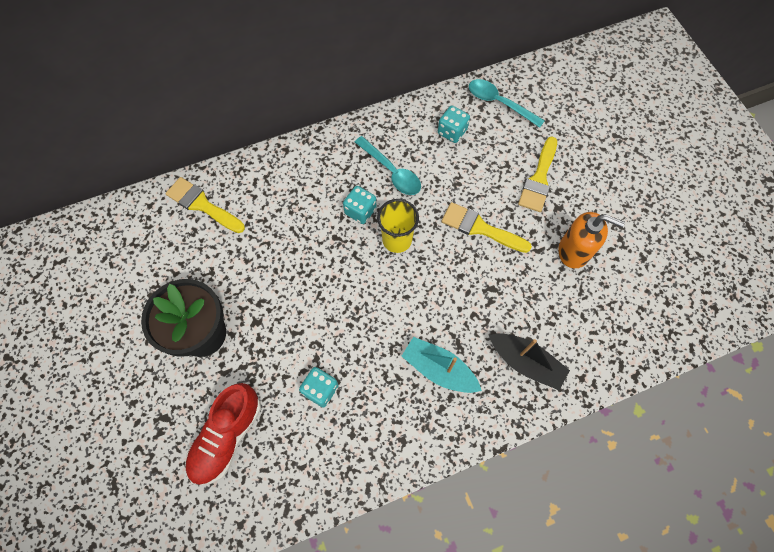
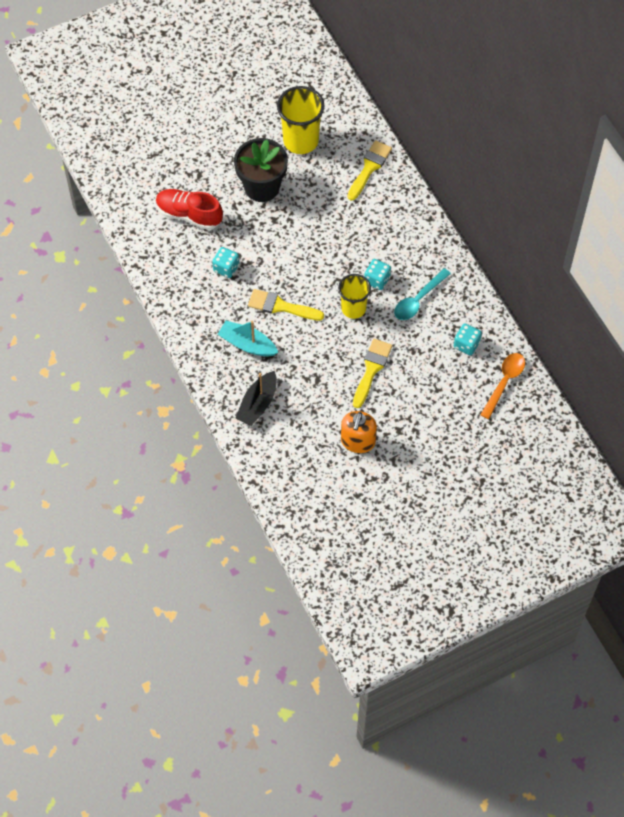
camera: 85 degrees right, 5 degrees down
(142, 280) = (301, 140): none -> yellow cup
(439, 369) = (247, 344): turquoise boat -> turquoise boat turned 90 degrees counterclockwise
(499, 103) = (504, 382): turquoise spoon -> orange spoon
(539, 179) = (425, 415): yellow brush -> yellow brush (280, 306)

